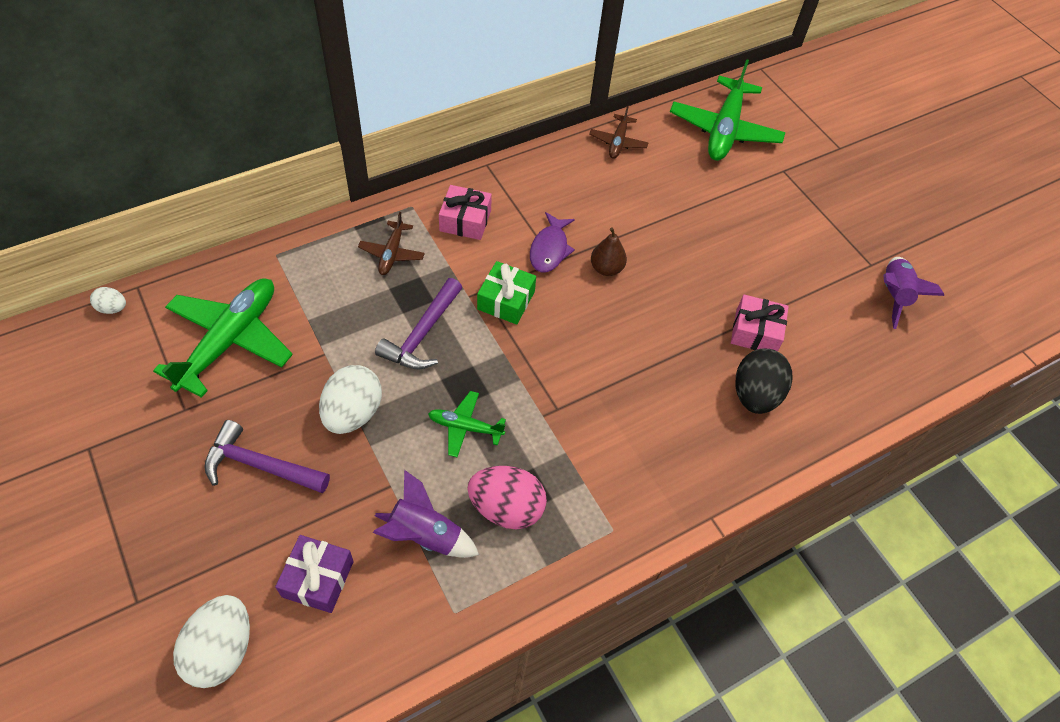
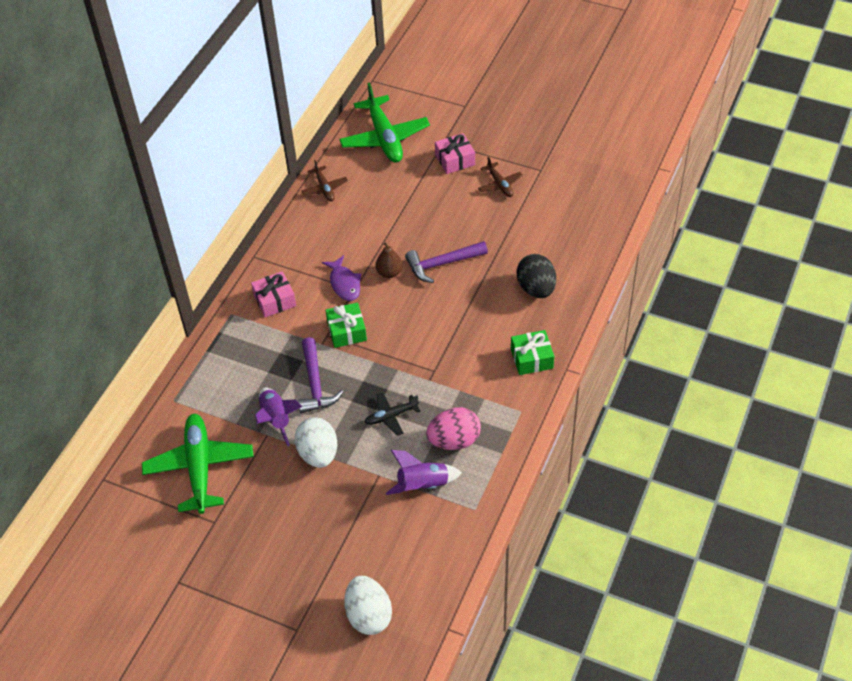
camera: 30 degrees left, 5 degrees down
(112, 308) = (101, 501): white egg -> none
(260, 465) = (293, 517): purple hammer -> purple hammer (442, 264)
(318, 579) = (386, 547): purple gift -> none
(392, 253) = (248, 350): brown plane -> brown plane (500, 184)
(465, 427) = (391, 416): green plane -> black plane
(680, 474) = (531, 358): none -> green gift
(755, 332) = (507, 253): pink gift -> pink gift (455, 160)
(893, 295) = (567, 181): purple rocket -> purple rocket (276, 419)

